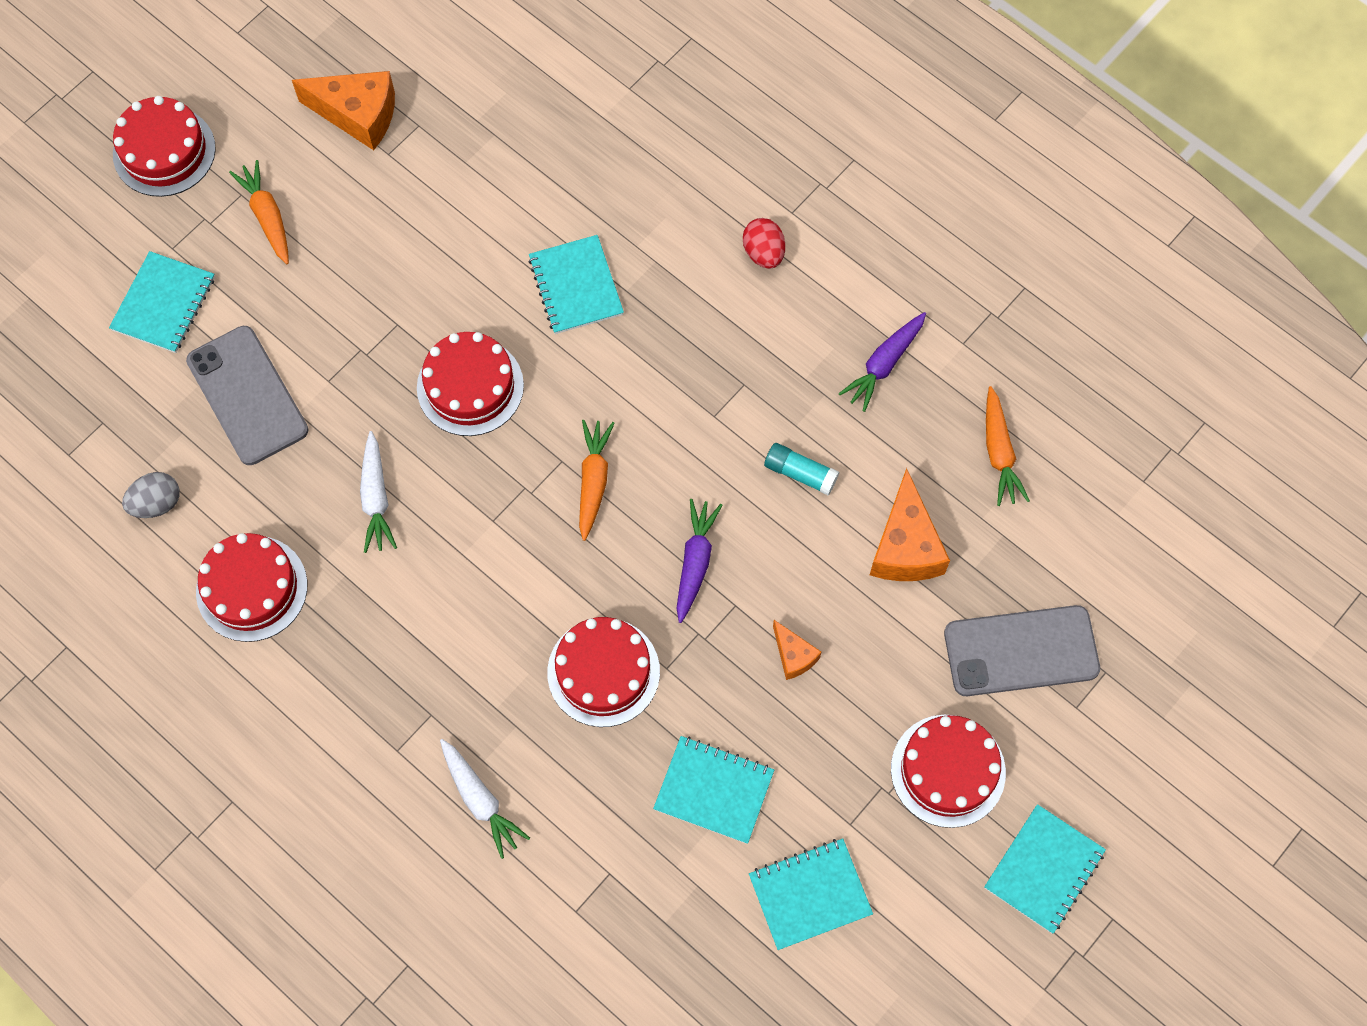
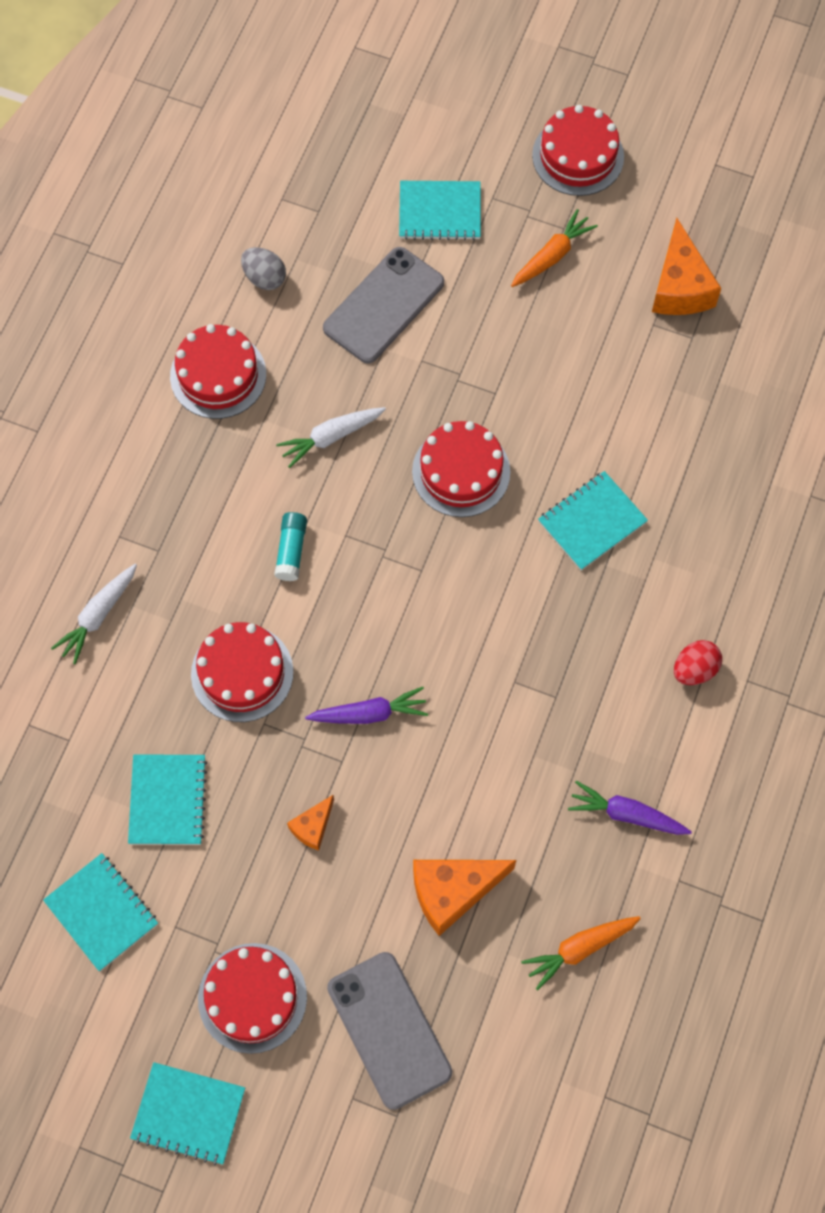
camera: 70 degrees right, 0 degrees up
(593, 481) = (412, 603): orange carrot -> none
(800, 473) = (488, 775): turquoise glue stick -> turquoise glue stick (291, 550)

